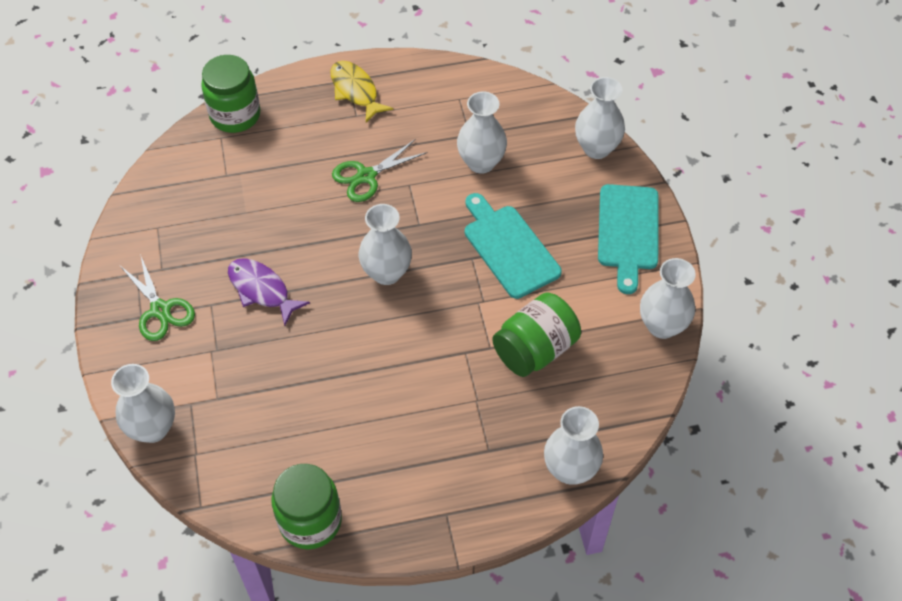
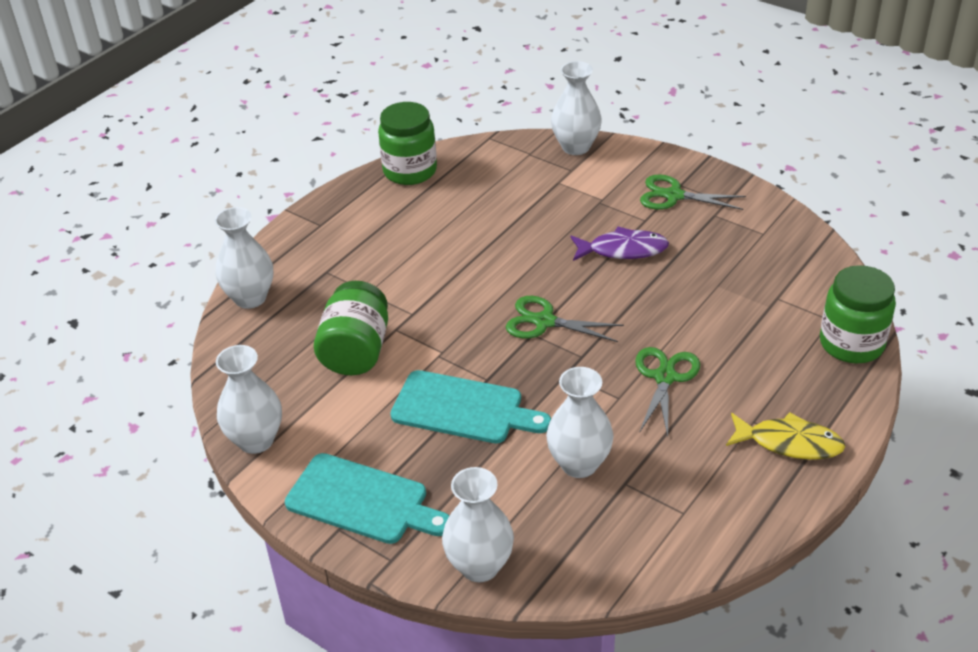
camera: 140 degrees right, 15 degrees down
(386, 273) = (544, 322): white vase -> green scissors
(628, 232) = (362, 501): turquoise cutting board -> turquoise cutting board turned 150 degrees clockwise

